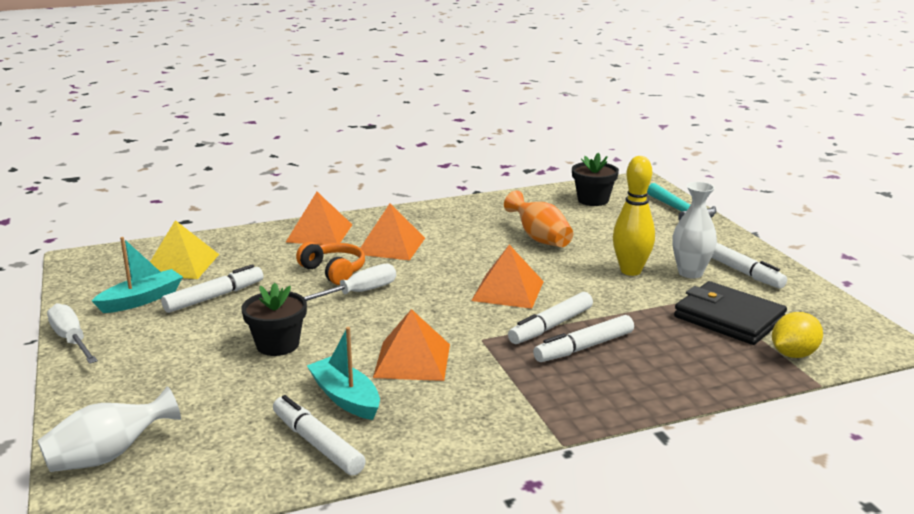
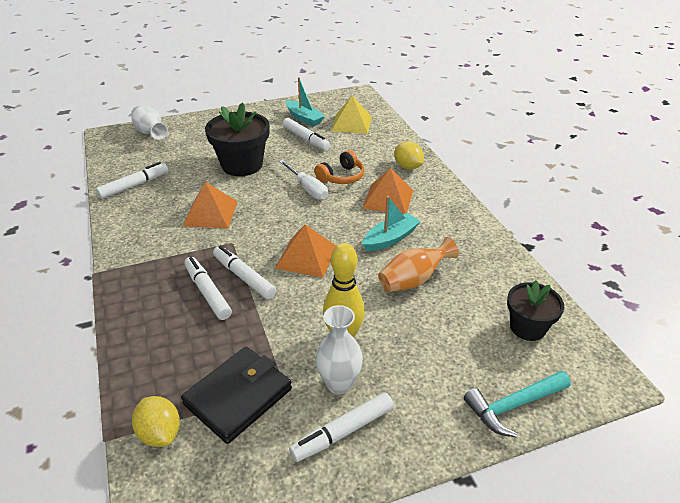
camera: 90 degrees right, 15 degrees up
(71, 340) = (260, 107): white screwdriver -> none
(277, 345) = (242, 165): black flower pot -> black flower pot, size x1.62
(319, 233) = (407, 167): orange pyramid -> yellow lemon
(345, 398) = (175, 191): turquoise boat -> turquoise boat (390, 239)

